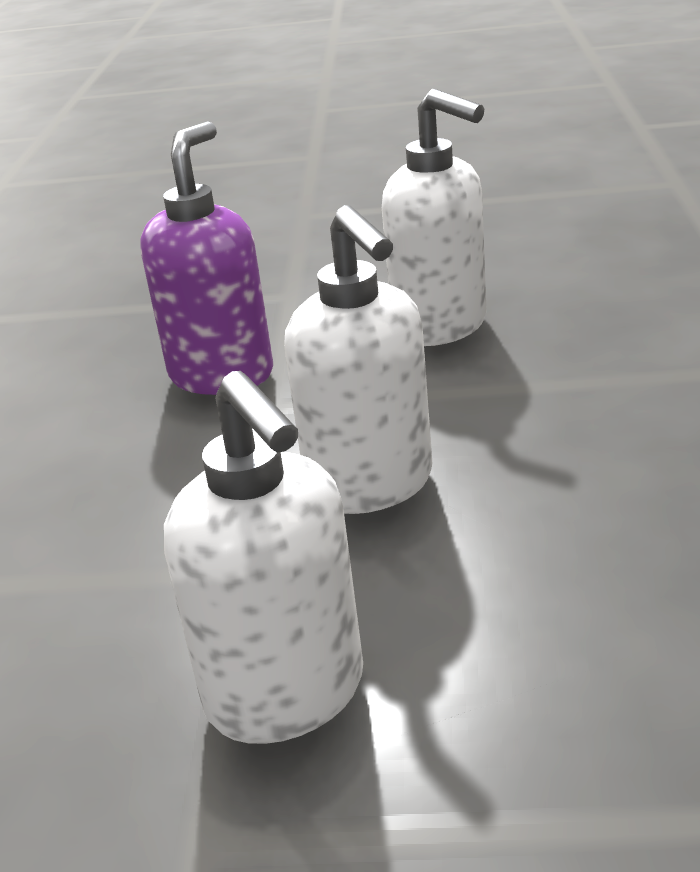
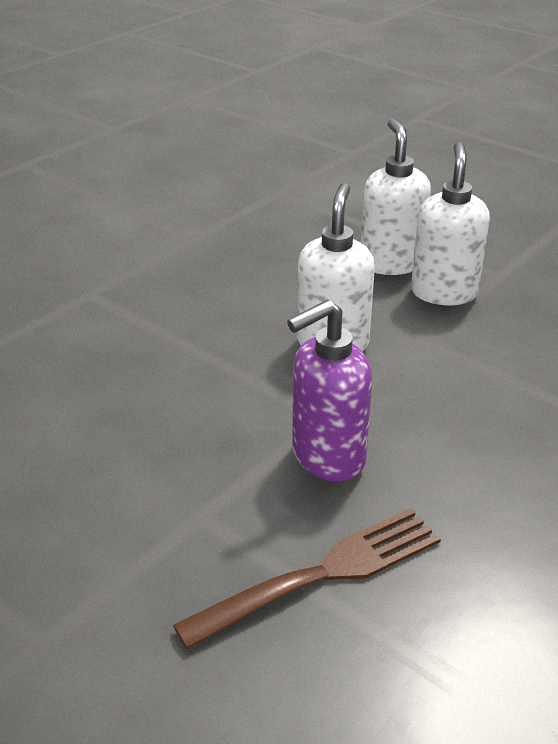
camera: 145 degrees left, 5 degrees up
(140, 313) = (320, 575): none -> brown fork
(441, 327) = (170, 412): white soap dispenser -> white soap dispenser (390, 263)

